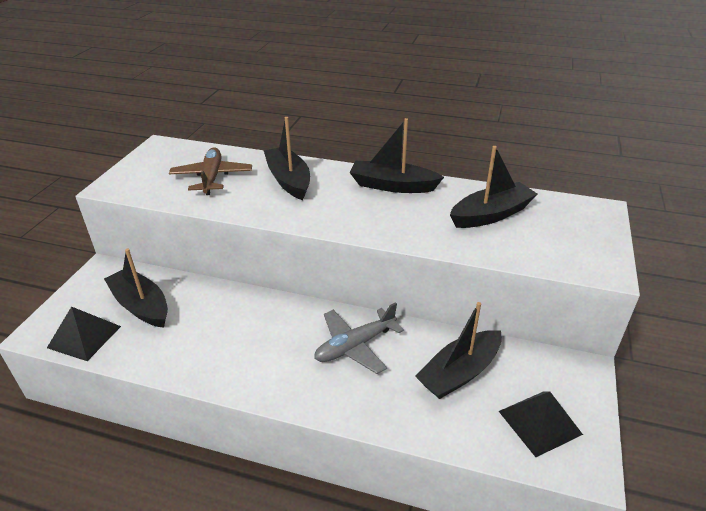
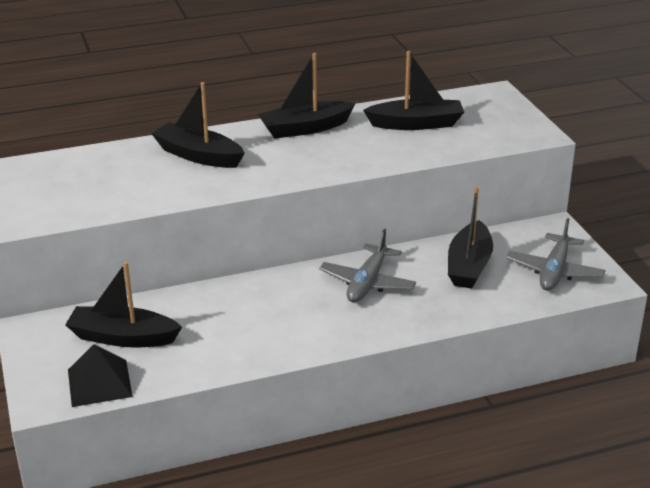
camera: 35 degrees left, 5 degrees down
(212, 177) = (113, 179): brown plane -> none
(491, 214) = (416, 124): black boat -> black boat turned 60 degrees clockwise
(540, 422) = (554, 271): black pyramid -> grey plane

